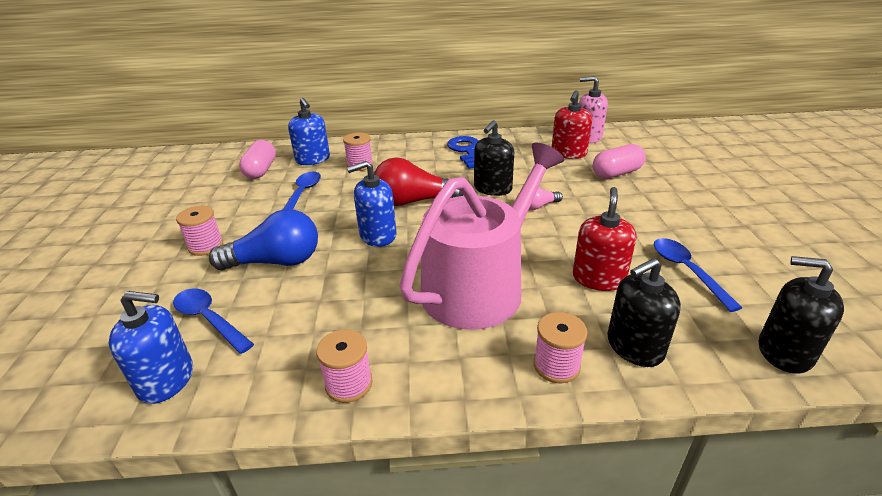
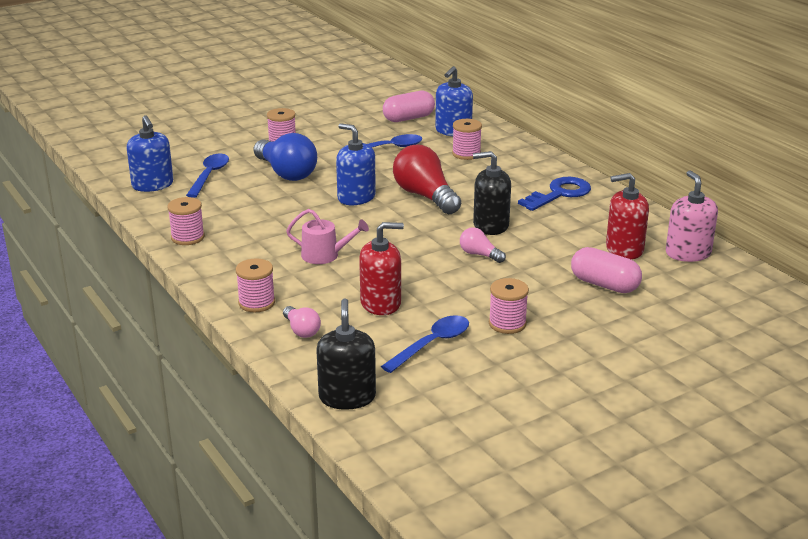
camera: 60 degrees right, 5 degrees down
(480, 286) = (325, 255): pink watering can -> pink watering can, size x0.42
(634, 346) = (301, 330): black soap dispenser -> pink light bulb
(661, 226) = (507, 324): none -> pink spool

